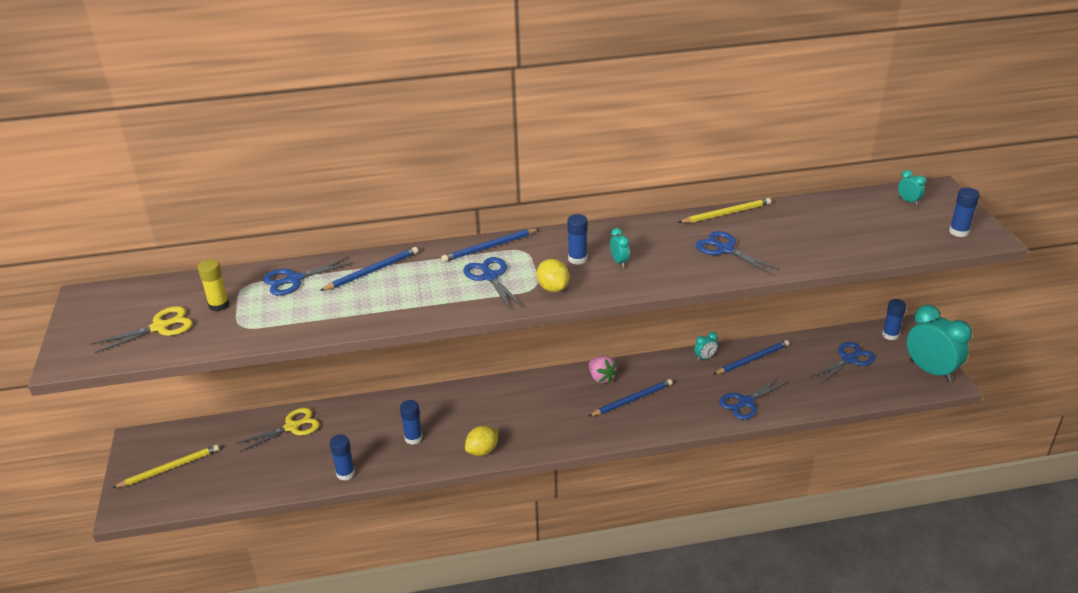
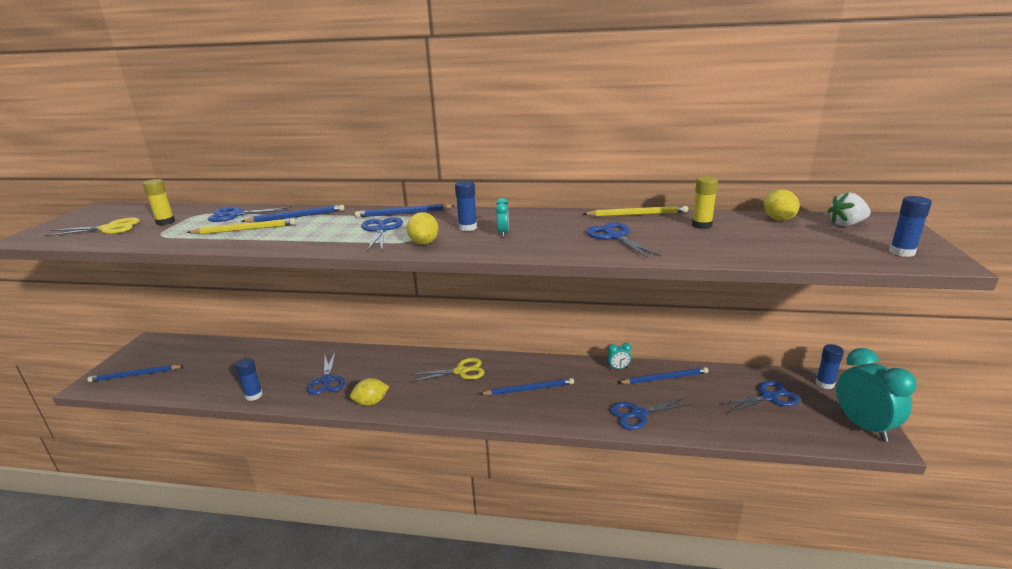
camera: 20 degrees right, 10 degrees down
(169, 468) = (146, 364): yellow pencil -> yellow pencil (245, 229)
(172, 484) = (135, 375): none -> blue pencil
(292, 427) = (250, 354): yellow scissors -> yellow scissors (460, 371)
(413, 438) = (327, 380): blue glue stick -> blue scissors
(601, 378) = (513, 366): pink strawberry -> none
(791, 221) = (701, 225): none -> yellow glue stick
(852, 202) = (778, 219): none -> yellow lemon
(908, 201) = (846, 224): turquoise clock -> white strawberry

